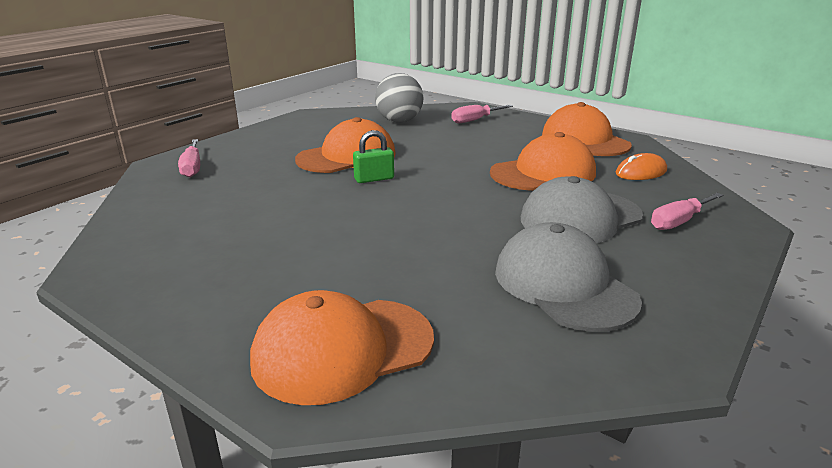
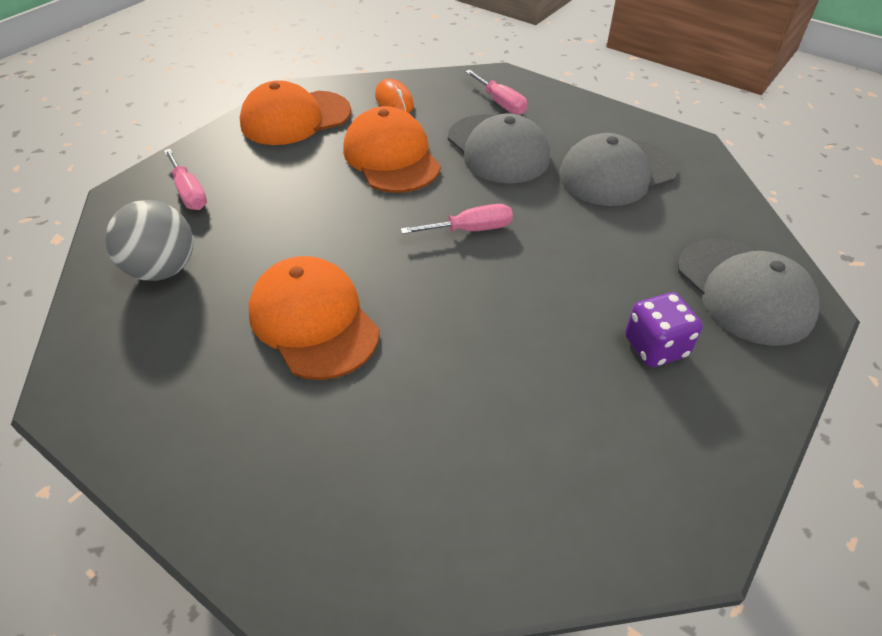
camera: 90 degrees left, 20 degrees up
(192, 168) = (334, 528): pink screwdriver -> pink screwdriver (470, 230)
(279, 278) = (655, 347): none -> purple dice
(342, 349) = (744, 291): orange cap -> grey cap
(374, 179) = (400, 288): green padlock -> none

